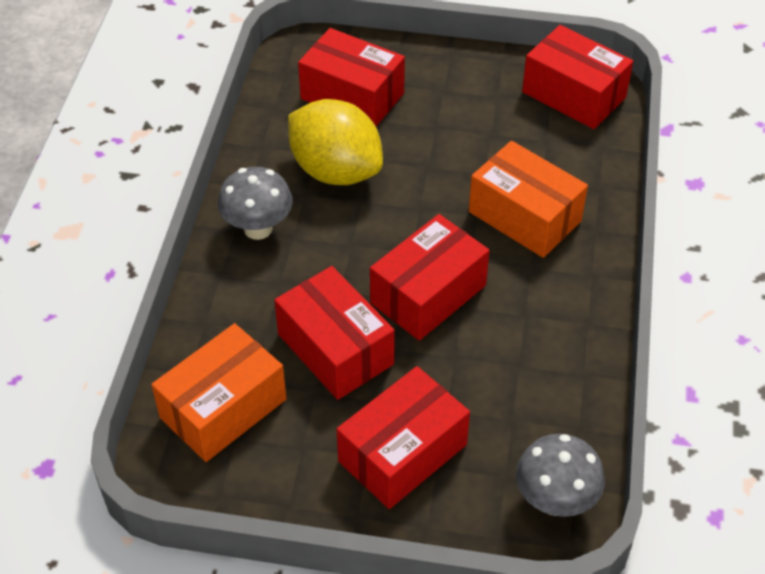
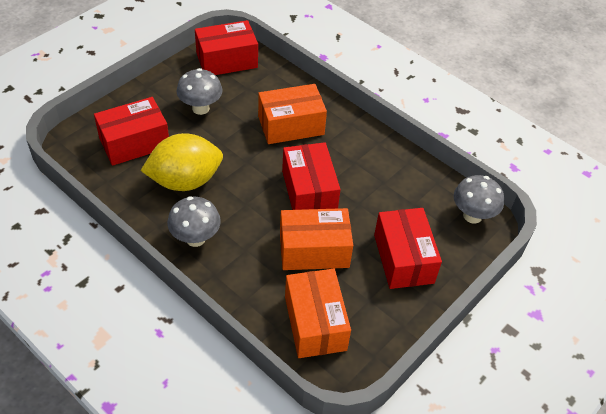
camera: 60 degrees left, 0 degrees up
(335, 349) = (314, 250): red box -> orange box
(464, 118) = (200, 108): none -> grey mushroom

